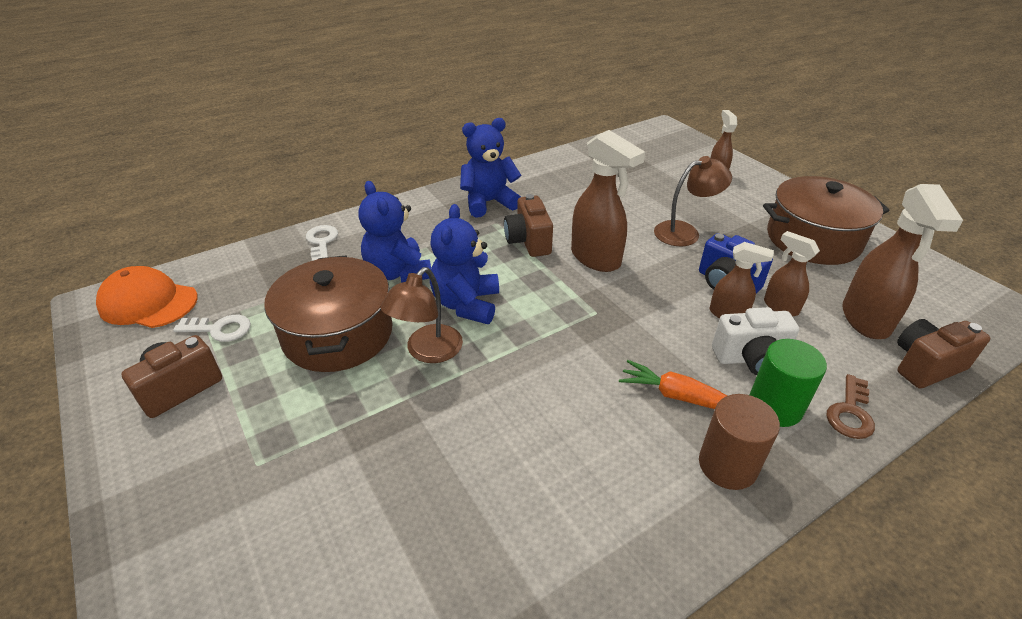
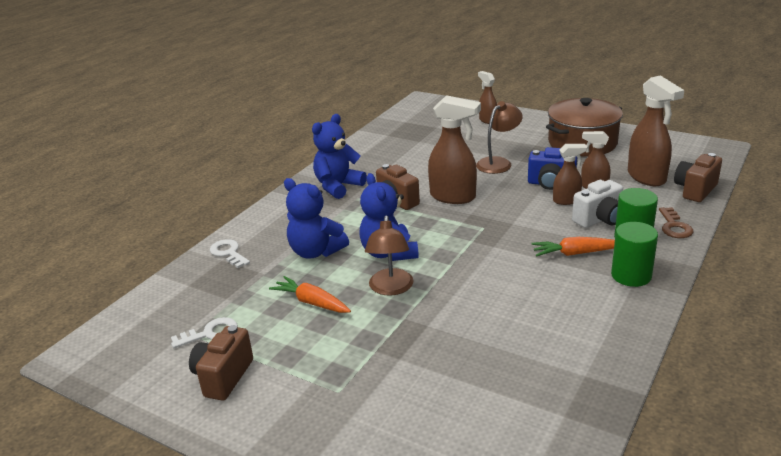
camera: 25 degrees left, 10 degrees down
(148, 302) = (122, 340): orange cap -> none
(338, 334) = (312, 302): brown pot -> orange carrot
(727, 465) = (631, 275): brown cylinder -> green cylinder

